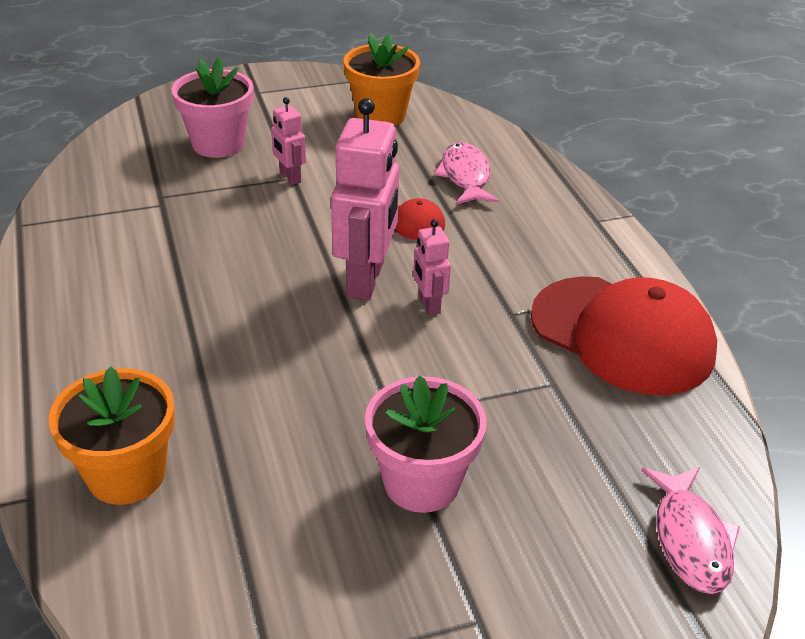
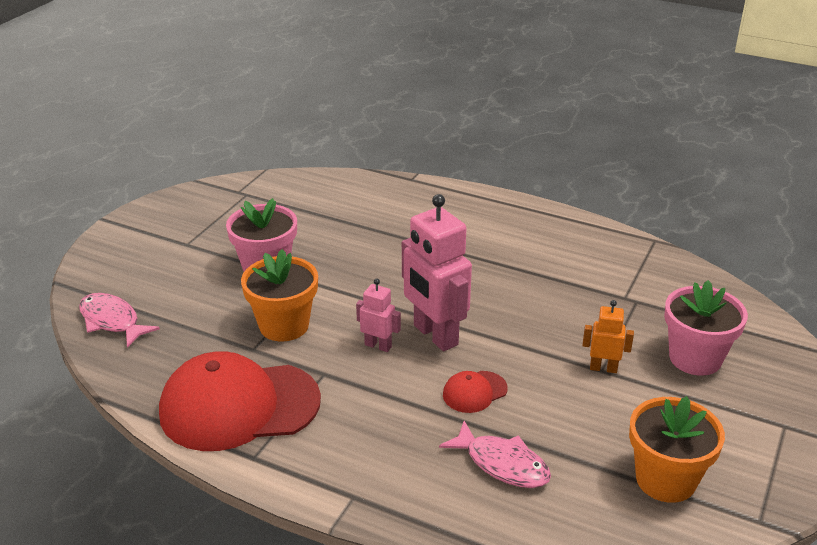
camera: 135 degrees right, 5 degrees down
(126, 474) = (391, 202): orange flower pot -> orange flower pot (284, 325)
(289, 177) = (603, 368): pink robot -> orange robot

